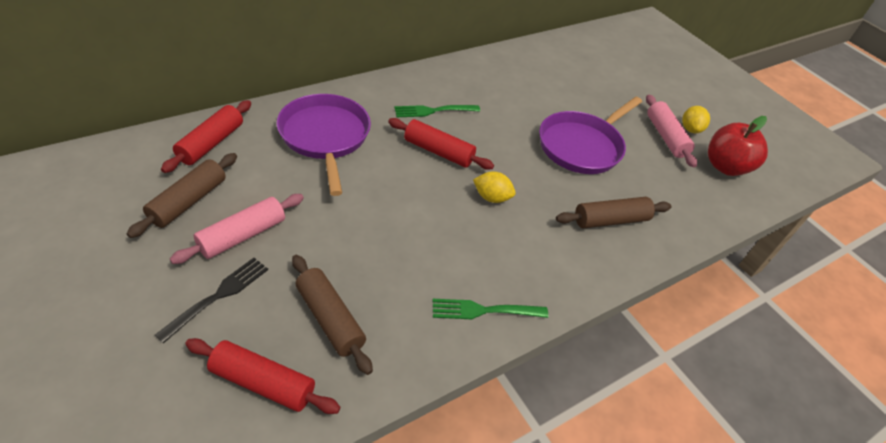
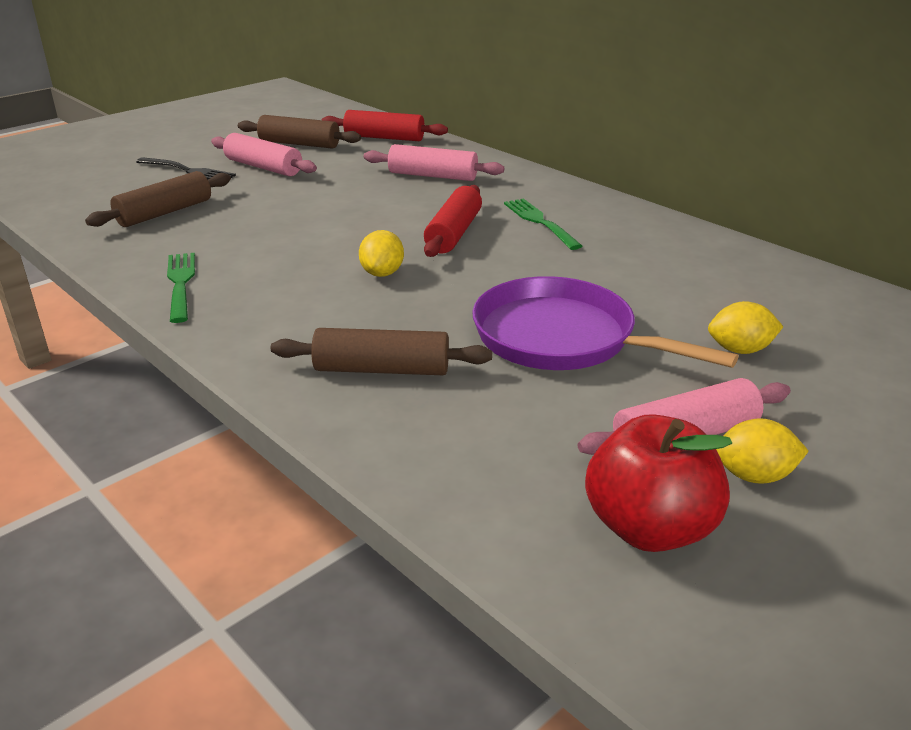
camera: 85 degrees right, 15 degrees down
(263, 382) = (94, 199): red rolling pin -> none
(325, 137) = (432, 176): purple pan -> pink rolling pin
(597, 96) = (740, 350): none -> yellow lemon
(610, 220) = (382, 369): brown rolling pin -> brown rolling pin turned 60 degrees counterclockwise

